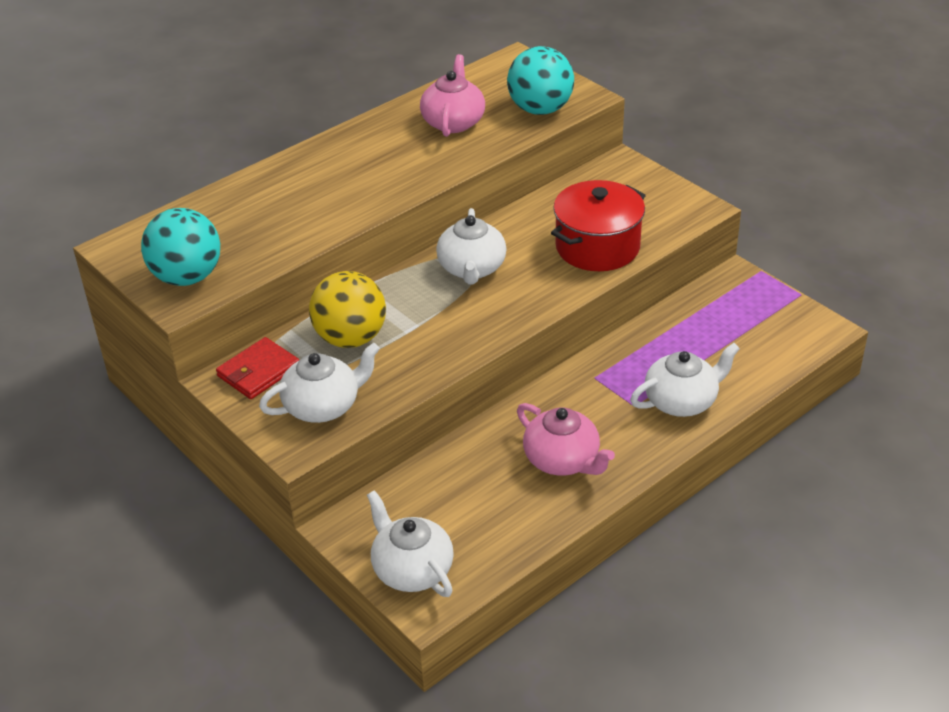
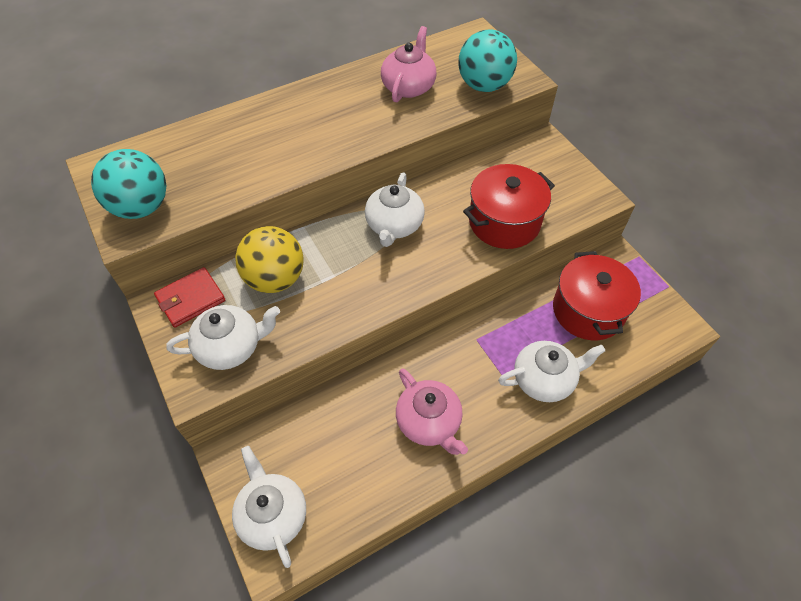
camera: 10 degrees right, 15 degrees up
(715, 331) = (588, 310): none -> red pot

